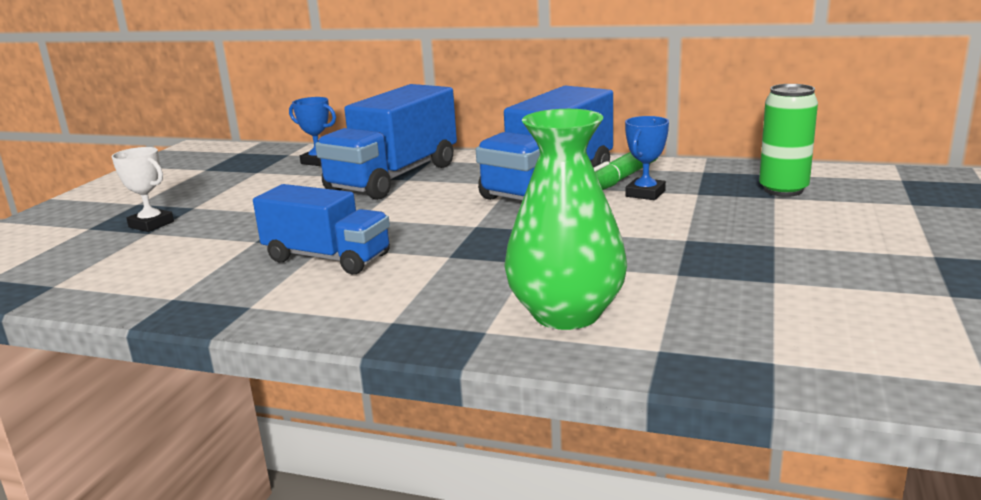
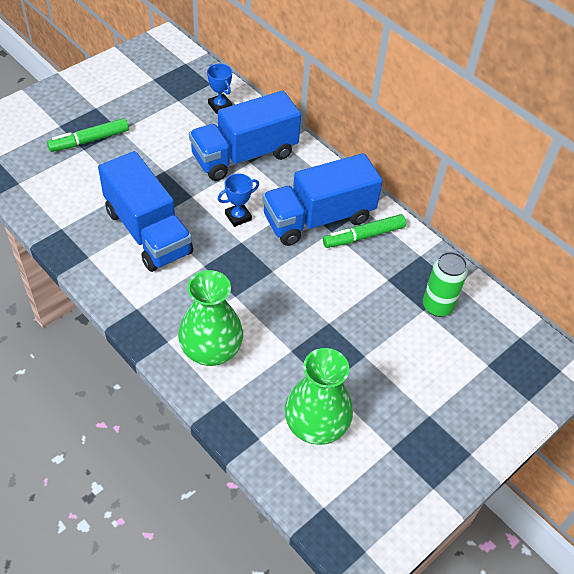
camera: 25 degrees right, 30 degrees up
(151, 224) = (89, 140): white trophy -> green marker
(327, 258) = (148, 232): blue truck -> blue truck, size x1.52
(645, 193) = (359, 262): blue trophy -> blue trophy (238, 217)
(825, 316) = (316, 425): none -> green vase

